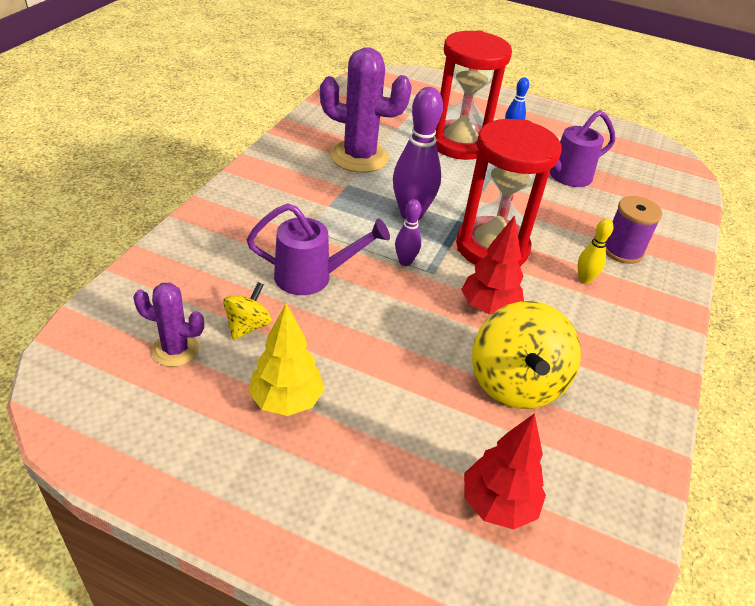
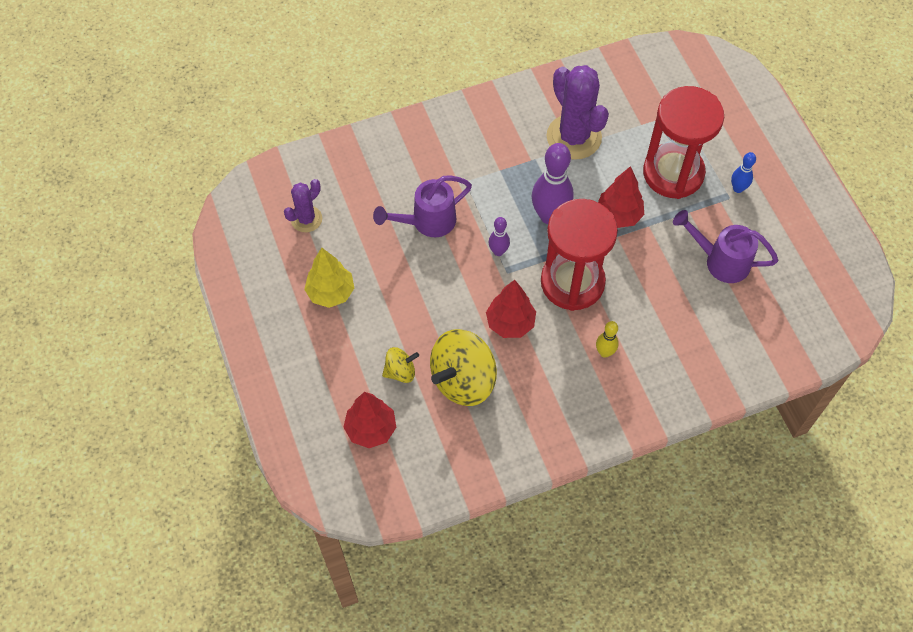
camera: 50 degrees right, 20 degrees up
(175, 350) = (306, 219): purple cactus -> purple cactus turned 75 degrees clockwise
(248, 326) = (357, 231): yellow spinning top -> yellow spinning top (400, 371)
(312, 277) = (427, 222): purple watering can -> purple watering can turned 105 degrees clockwise
(460, 186) = (618, 215): none -> red tree
(622, 251) = (668, 353): purple spool -> none

